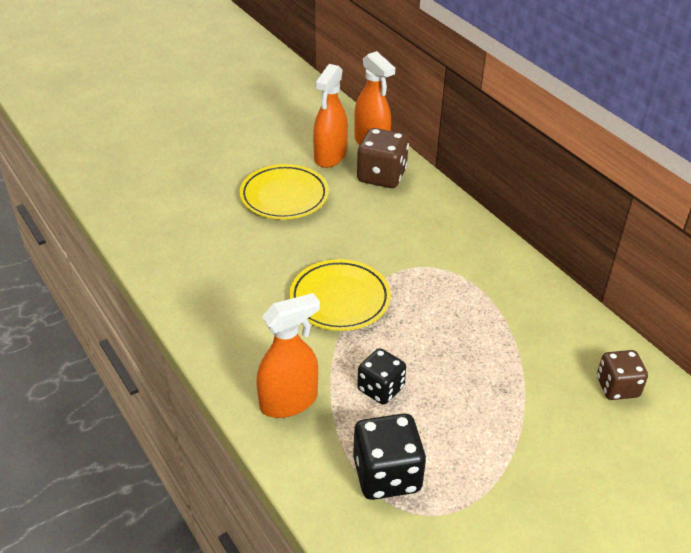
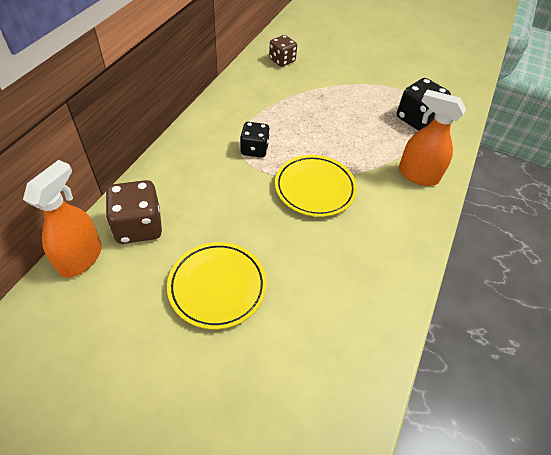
camera: 125 degrees left, 10 degrees up
(330, 156) = (125, 282): orange spray bottle -> none
(380, 389) = (368, 141): black dice -> black dice (254, 149)

